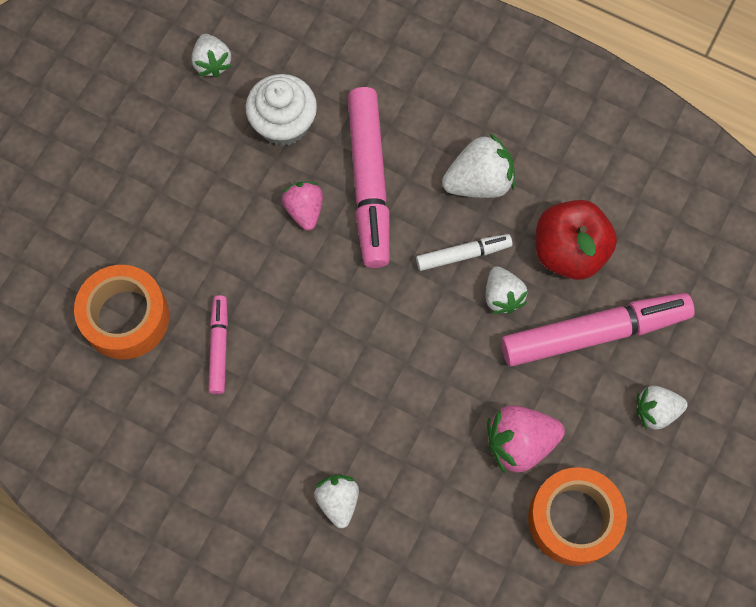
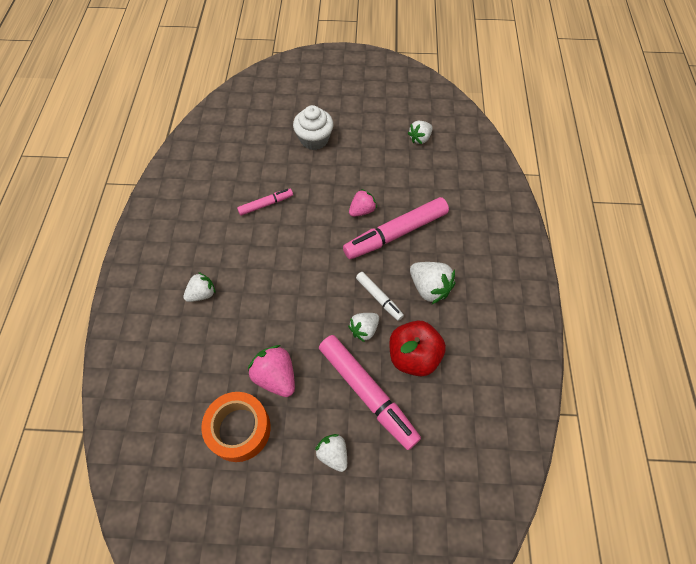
camera: 65 degrees right, 10 degrees down
(126, 317) = (263, 160): orange tape -> none
(284, 123) = (406, 181): white cupcake -> white cupcake (314, 139)

